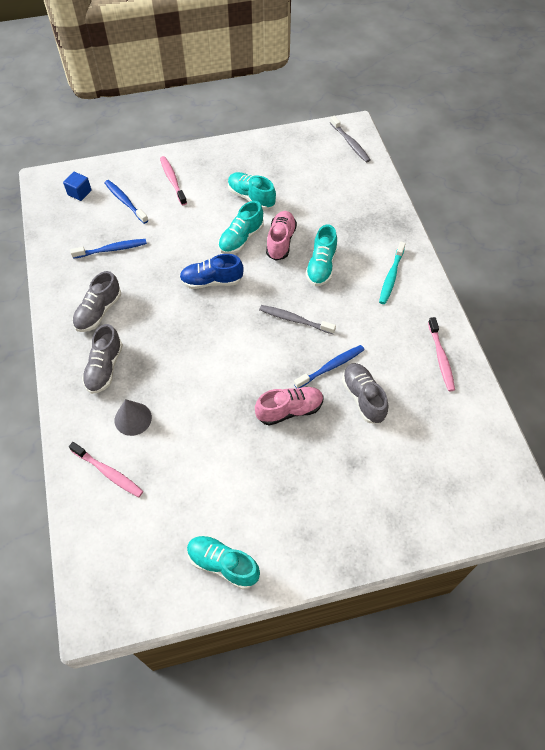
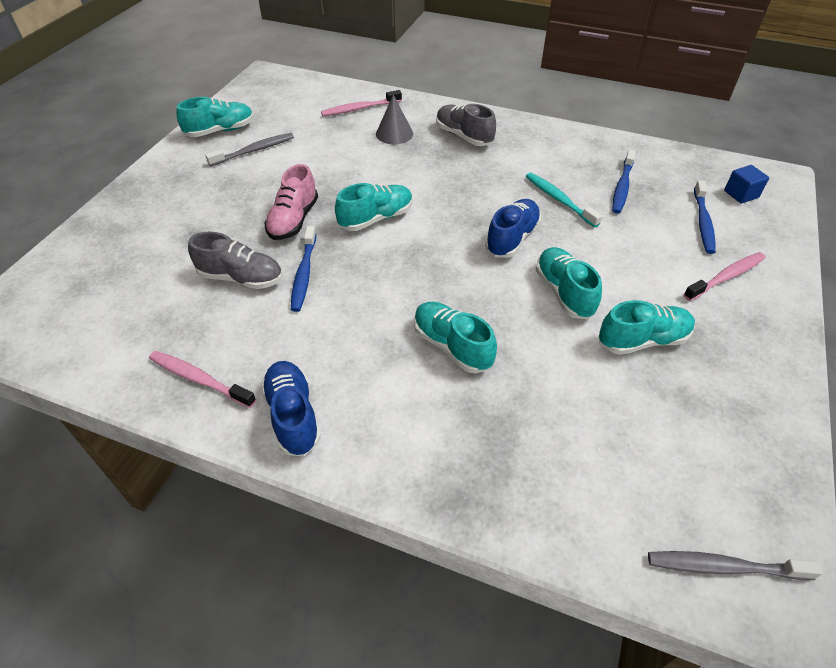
camera: 125 degrees right, 10 degrees down
(98, 312) = (536, 153): grey shoe -> none
(125, 201) = (703, 222): blue toothbrush -> blue toothbrush turned 105 degrees clockwise
(172, 180) = (726, 277): pink toothbrush -> pink toothbrush turned 45 degrees counterclockwise
(249, 362) = (376, 218): none -> turquoise shoe
(281, 241) = (530, 328): pink shoe -> none
(295, 320) = (393, 277): grey toothbrush -> grey toothbrush (254, 150)
(391, 277) = (365, 413): turquoise toothbrush -> turquoise toothbrush (559, 200)
(419, 303) = (293, 416): none -> blue shoe

